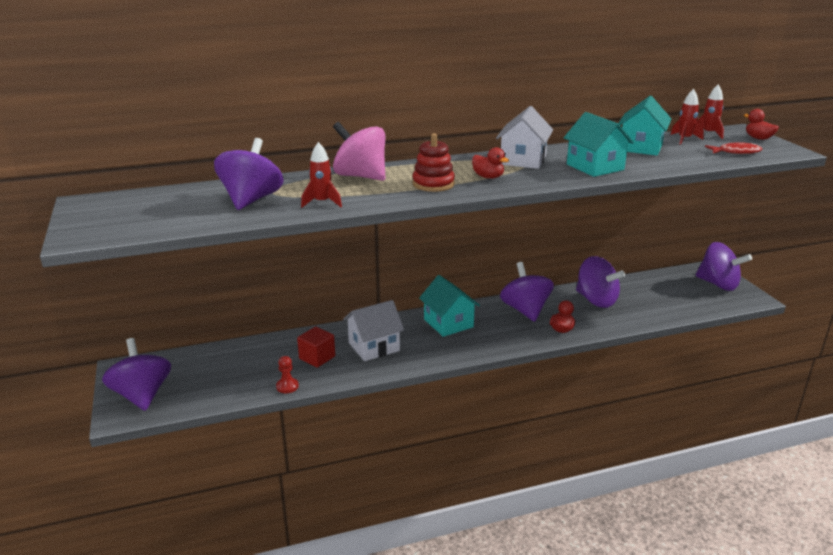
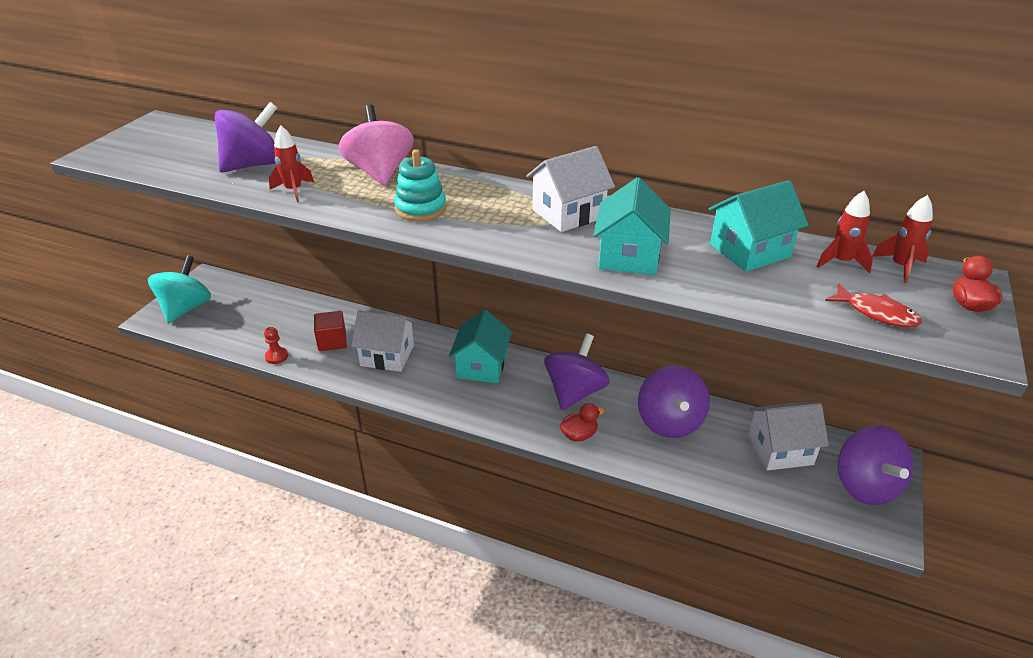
camera: 40 degrees right, 10 degrees up
(142, 395) = (186, 308): purple spinning top -> turquoise spinning top
(433, 184) = (420, 208): red stacking toy -> turquoise stacking toy
(488, 177) = (487, 221): red duck -> none
(663, 287) = (780, 450): none -> white house

